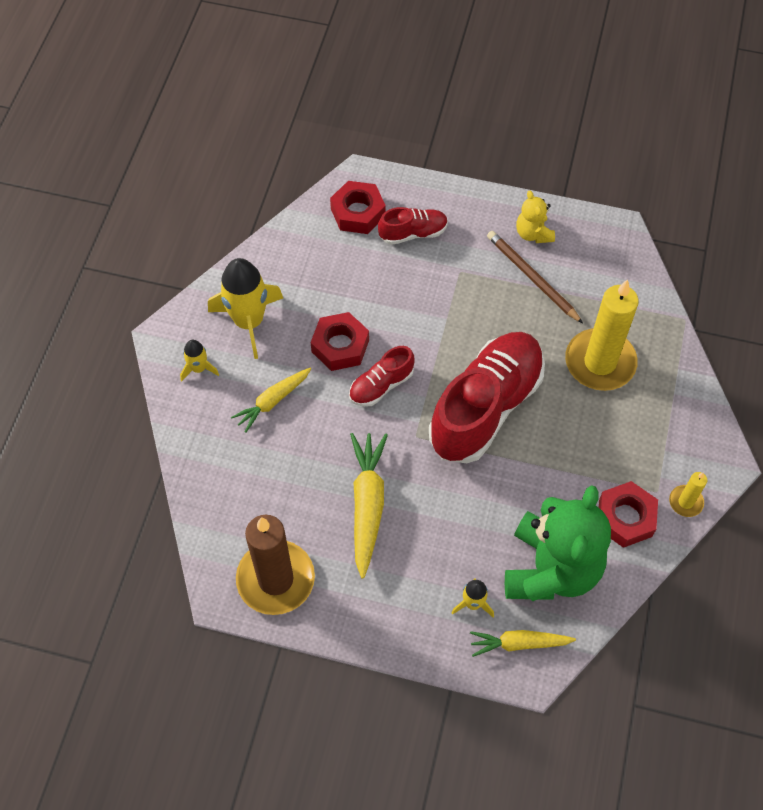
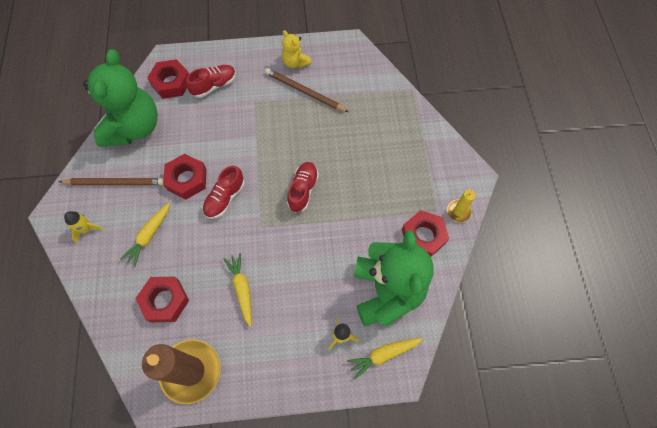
camera: 20 degrees left, 5 degrees up
(248, 321) = (115, 183): yellow rocket -> brown pencil
(269, 487) = (165, 301): none -> red nut
(292, 258) = (134, 127): none -> green teddy bear
(367, 504) = (242, 289): yellow carrot -> yellow carrot, size x0.64
(486, 407) = (303, 190): red shoe -> red shoe, size x0.47
(600, 362) = (369, 134): yellow candle -> none

